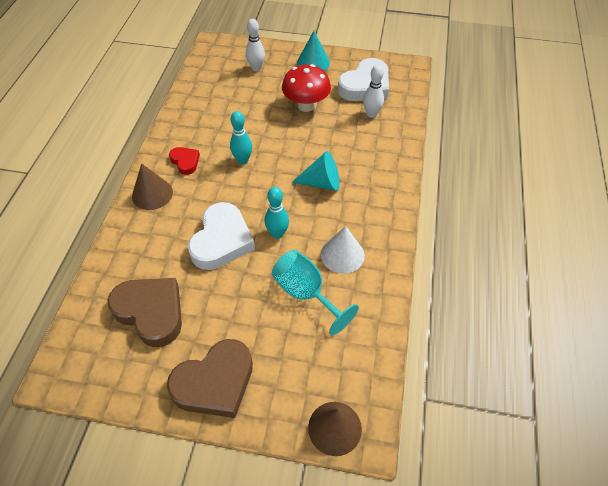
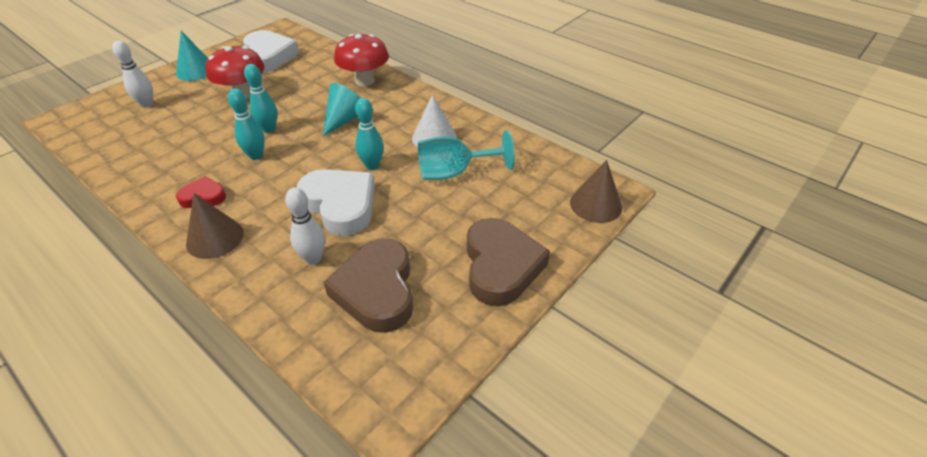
camera: 60 degrees left, 10 degrees down
(151, 312) = (377, 290): brown heart -> brown heart turned 75 degrees counterclockwise
(276, 147) = (269, 129): none -> turquoise bowling pin
(371, 114) = (304, 66): white bowling pin -> white bowling pin (313, 258)
(383, 163) = (365, 81): none -> red mushroom

